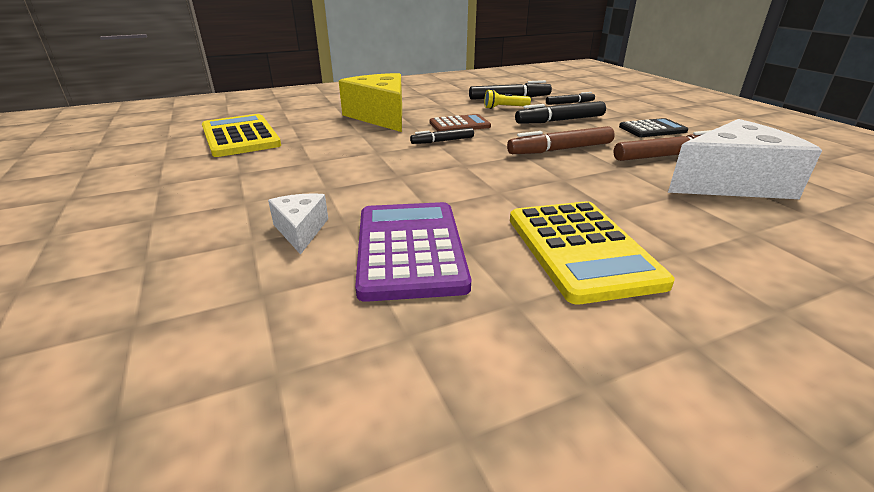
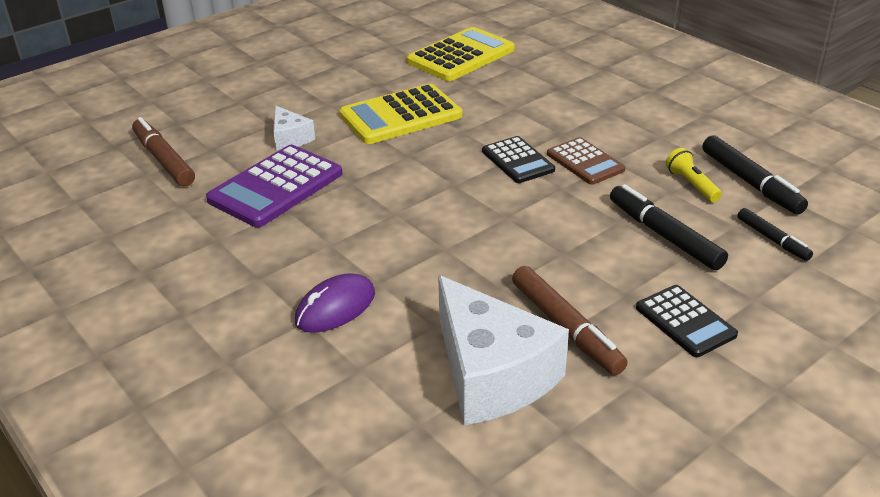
camera: 75 degrees right, 5 degrees up
(300, 230) = (290, 138): white cheese -> white cheese turned 90 degrees clockwise
(380, 116) = (577, 107): yellow cheese -> none
(410, 249) = (276, 187): purple calculator -> purple calculator turned 150 degrees clockwise
(442, 141) = (517, 161): black marker -> black calculator
(560, 149) = (538, 242): brown marker -> brown marker (164, 160)
(581, 250) = (295, 264): yellow calculator -> yellow calculator (400, 116)
(659, 234) = (335, 308): none -> purple mouse

